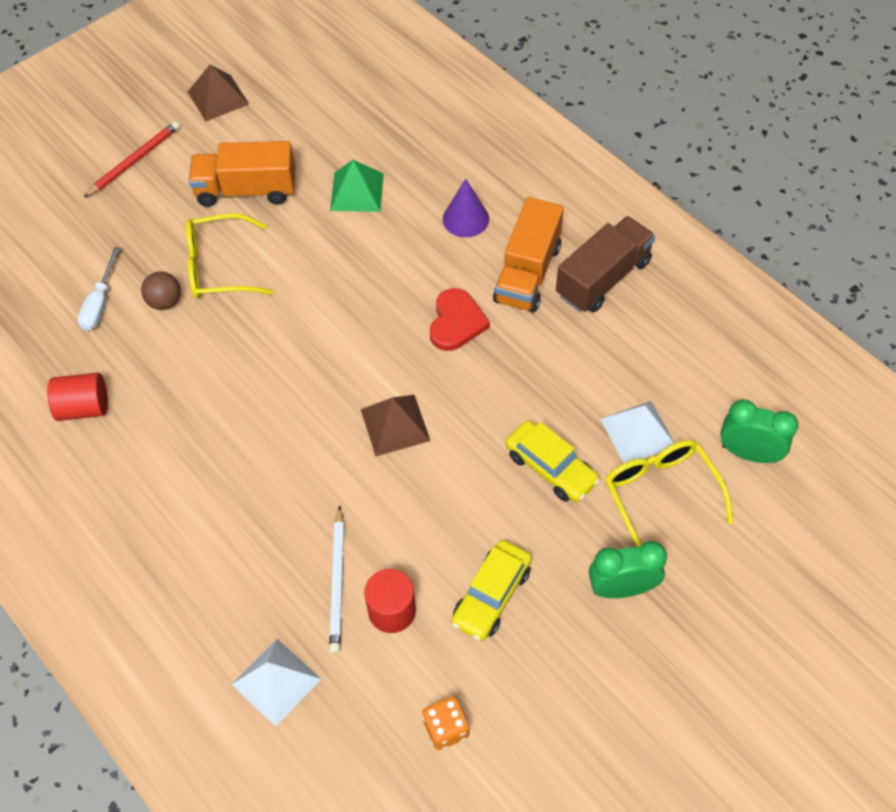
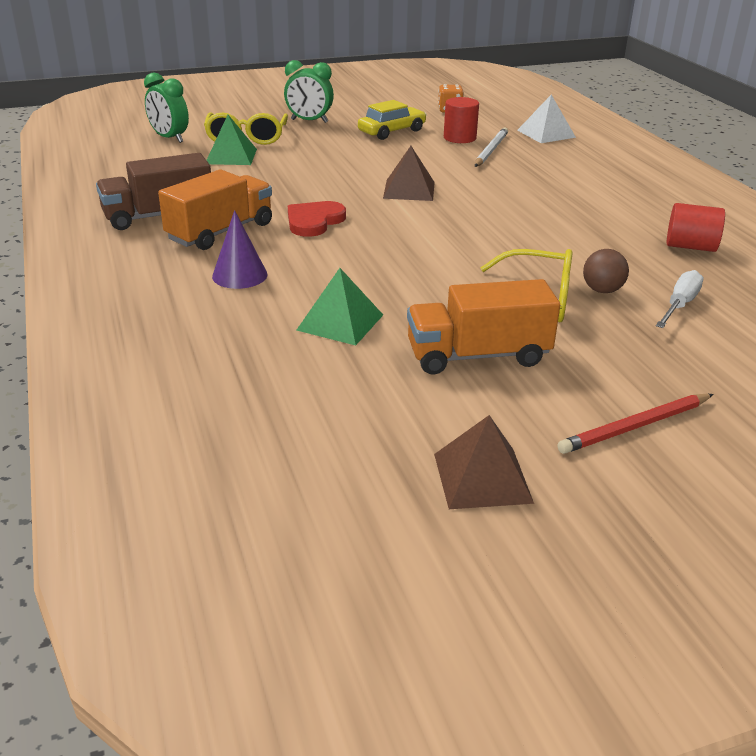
camera: 160 degrees left, 25 degrees down
(246, 190) = (478, 356): orange truck -> orange truck turned 150 degrees clockwise
(551, 468) = (308, 156): yellow car -> none
(638, 432) = (231, 156): white pyramid -> green pyramid

